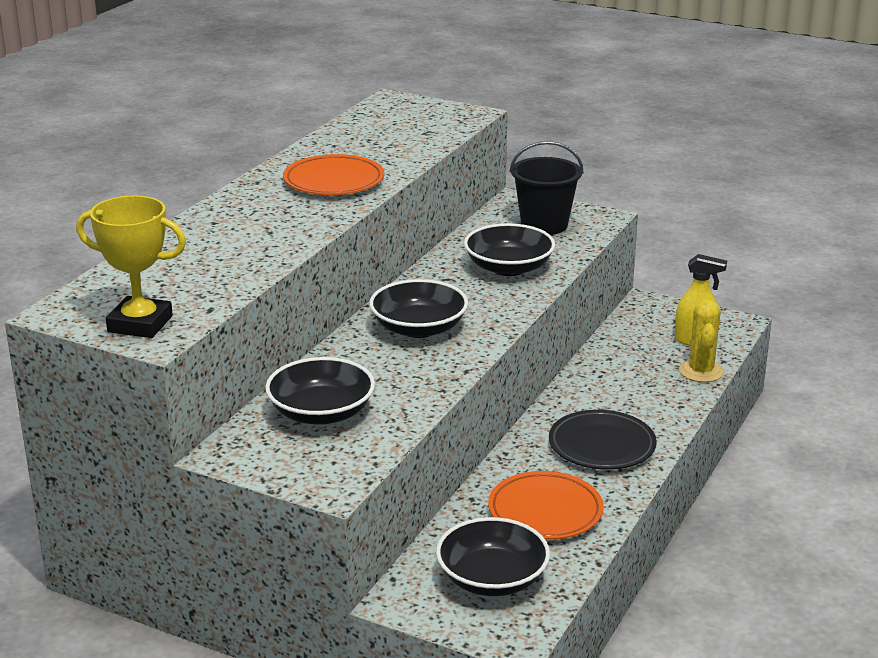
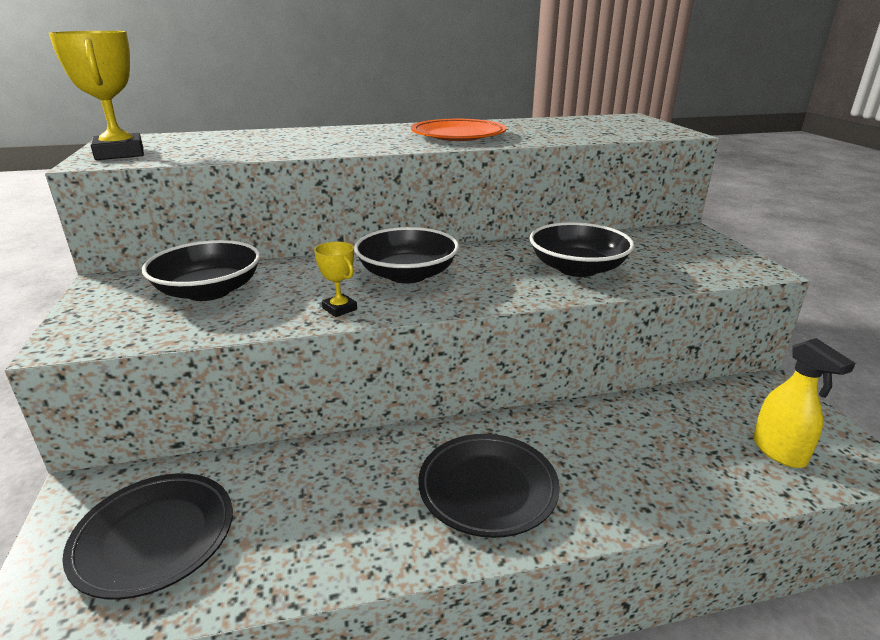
camera: 50 degrees right, 0 degrees up
(438, 372) = (339, 309): none -> yellow trophy
(492, 579) = (154, 537): black bowl -> black plate
(544, 225) = (680, 254): black bucket -> none
(545, 511) = (318, 511): orange plate -> none
(701, 371) = (735, 487): yellow cactus -> none

